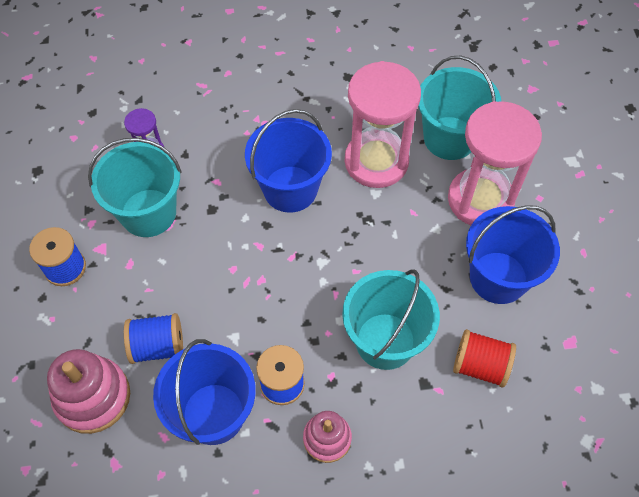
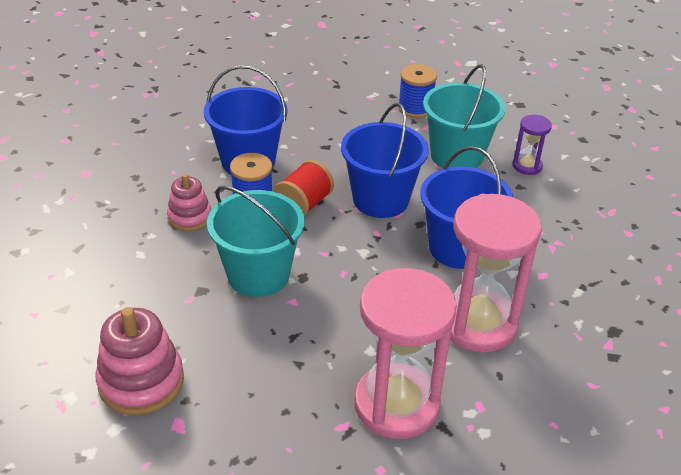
camera: 105 degrees right, 20 degrees down
(93, 397) = (295, 108): pink stacking toy -> pink stacking toy (141, 381)
(158, 346) = (322, 143): blue spool -> none
(449, 138) = (498, 403): turquoise bucket -> none
(480, 365) = (196, 337): red spool -> red spool (304, 204)
(498, 277) = (286, 386): blue bucket -> blue bucket (380, 199)

